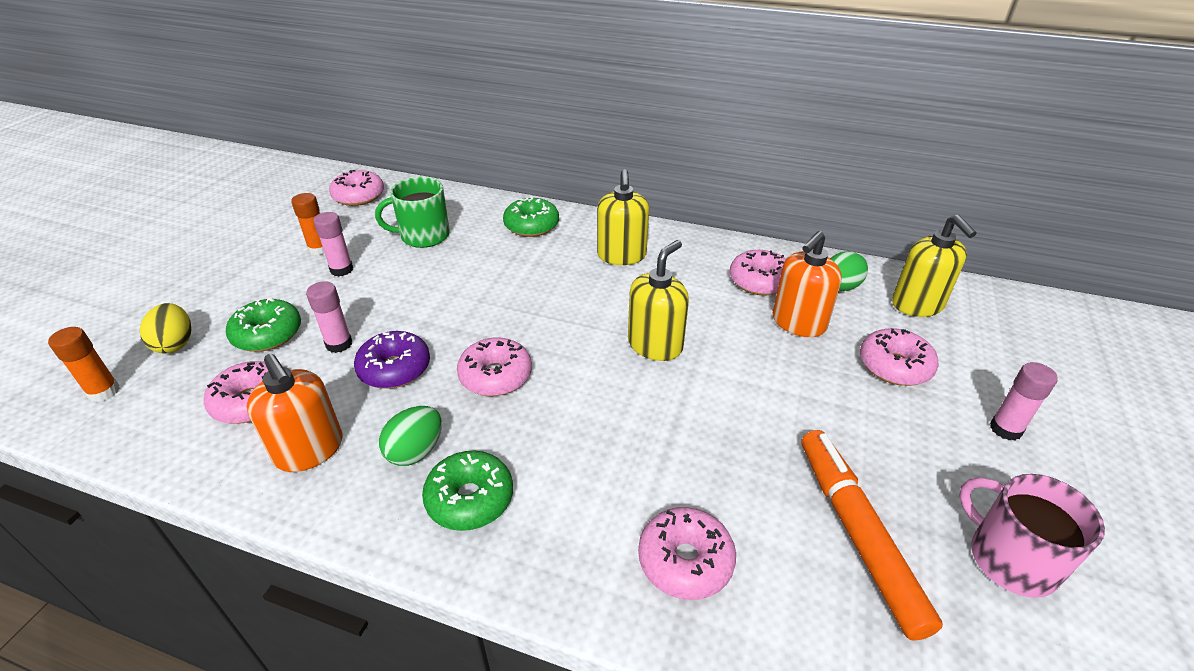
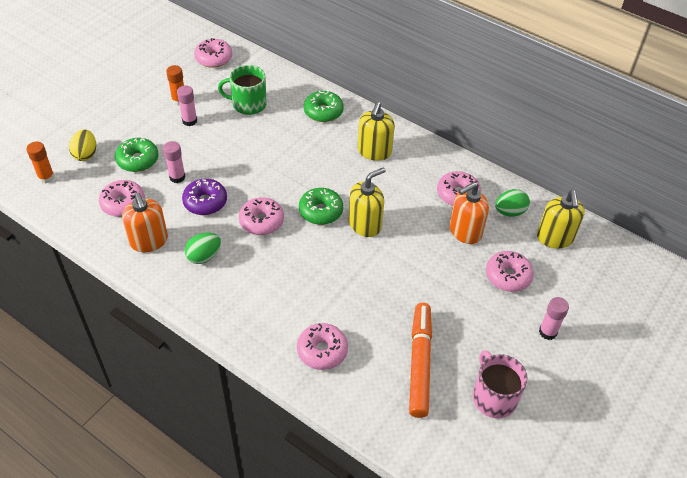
camera: 15 degrees right, 10 degrees up
(470, 499) = (225, 290): green donut -> green donut (321, 211)

